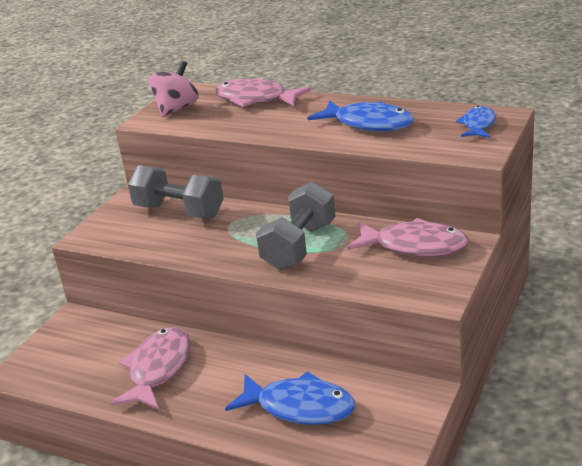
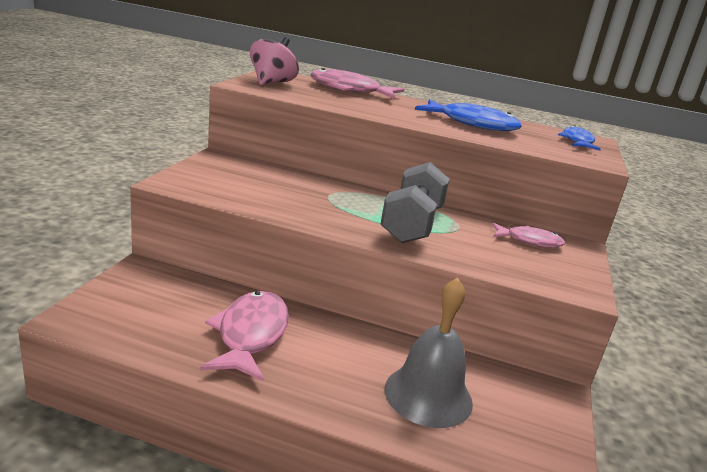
camera: 15 degrees left, 5 degrees down
(179, 211) = (271, 177): grey dumbbell -> none
(299, 407) = (428, 395): blue fish -> grey bell
(414, 246) = (529, 241): pink fish -> pink fish, size x0.60

